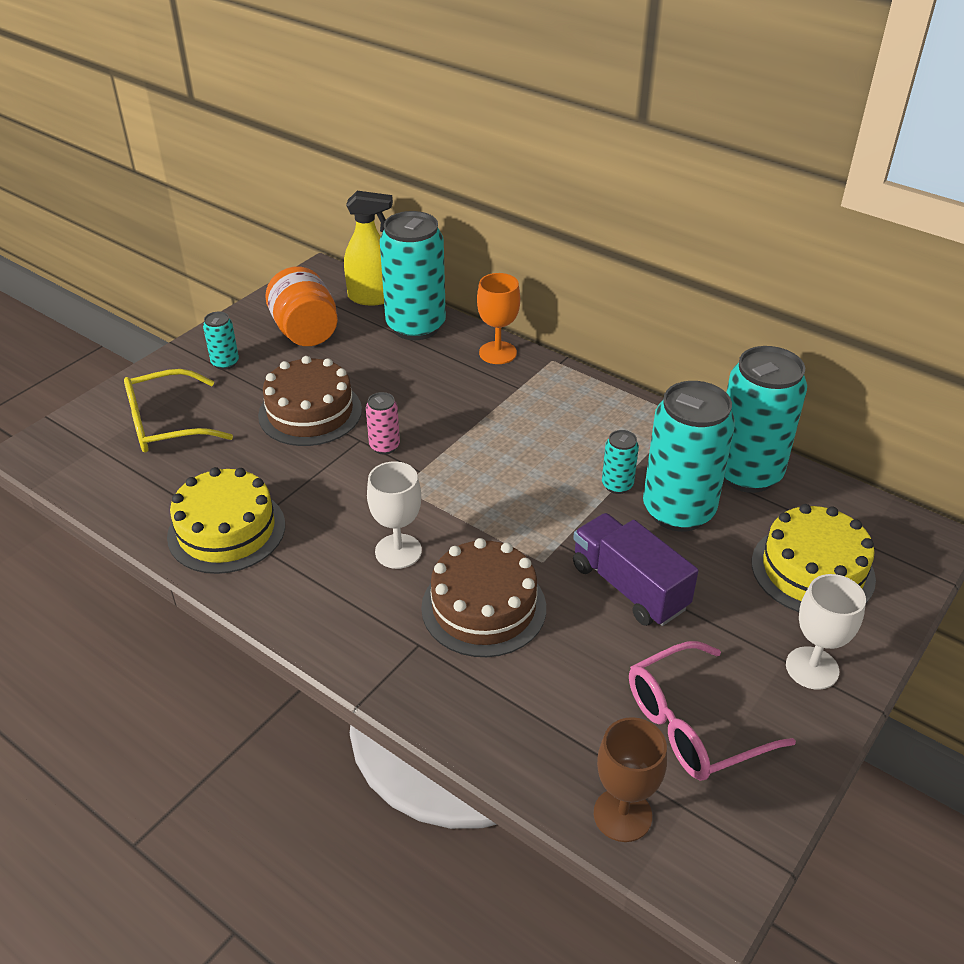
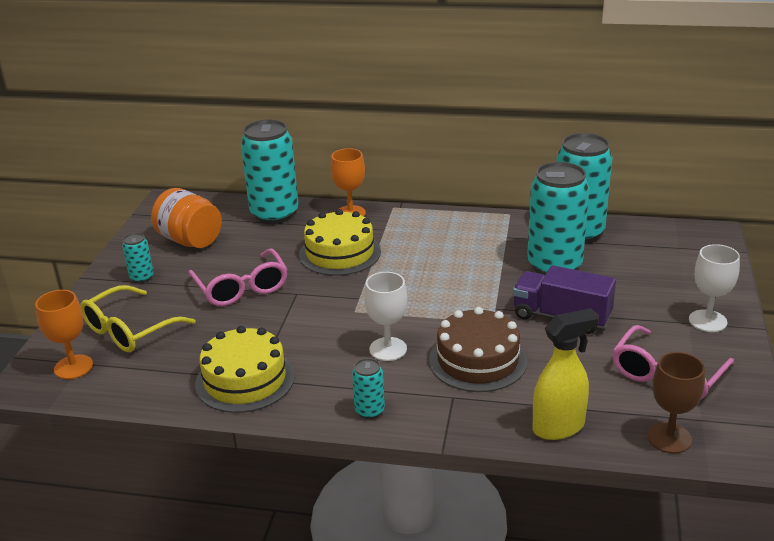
camera: 25 degrees left, 10 degrees down
(85, 449) = (73, 367): none -> orange goblet
(310, 412) = (242, 288): brown cake -> pink glasses
(372, 298) = (223, 206): yellow spray bottle -> yellow spray bottle (559, 427)
(384, 446) = (319, 291): pink can -> none
(617, 485) = (502, 264): turquoise can -> turquoise can (369, 411)
(812, 570) = (662, 271): yellow cake -> yellow cake (340, 253)

